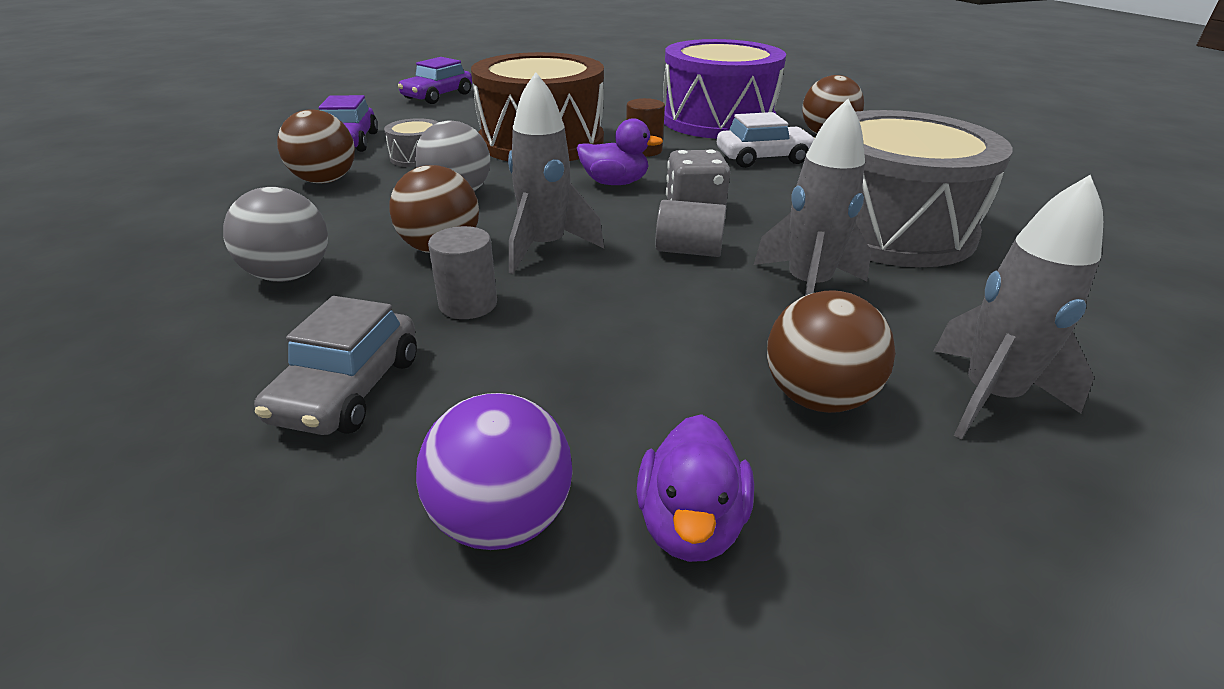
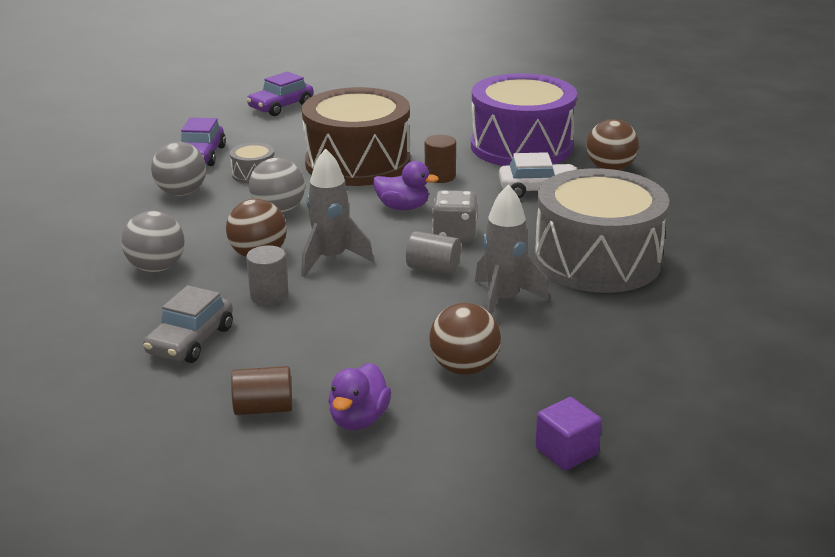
camera: 10 degrees right, 5 degrees down
(325, 181) = (182, 193): brown ball -> grey ball
(502, 520) = (263, 408): purple ball -> brown cylinder
(989, 397) = (572, 376): grey rocket -> none
(1103, 556) = (566, 451): none -> purple cube

